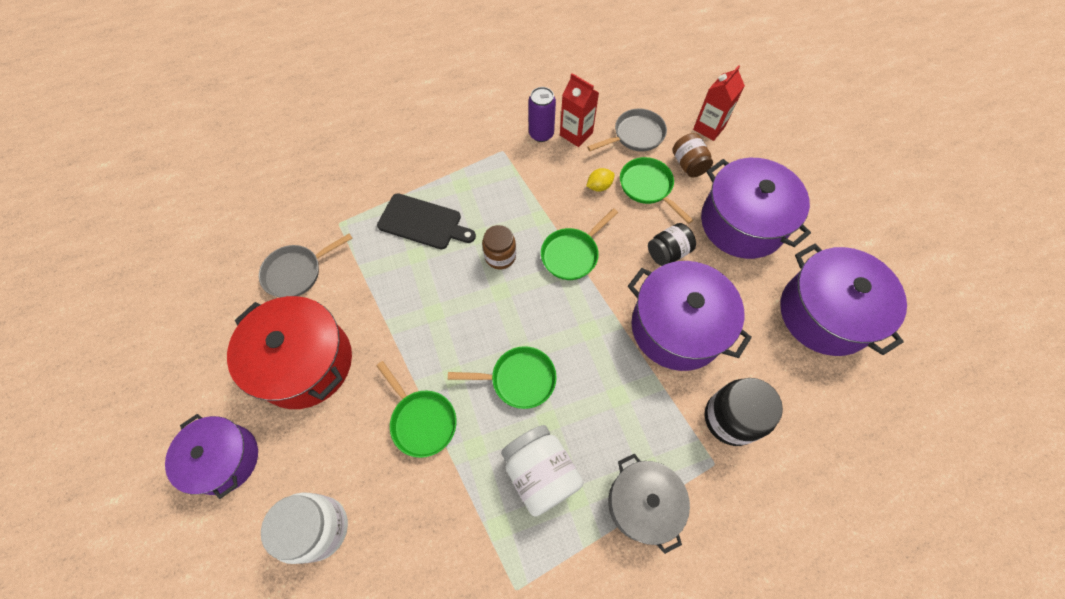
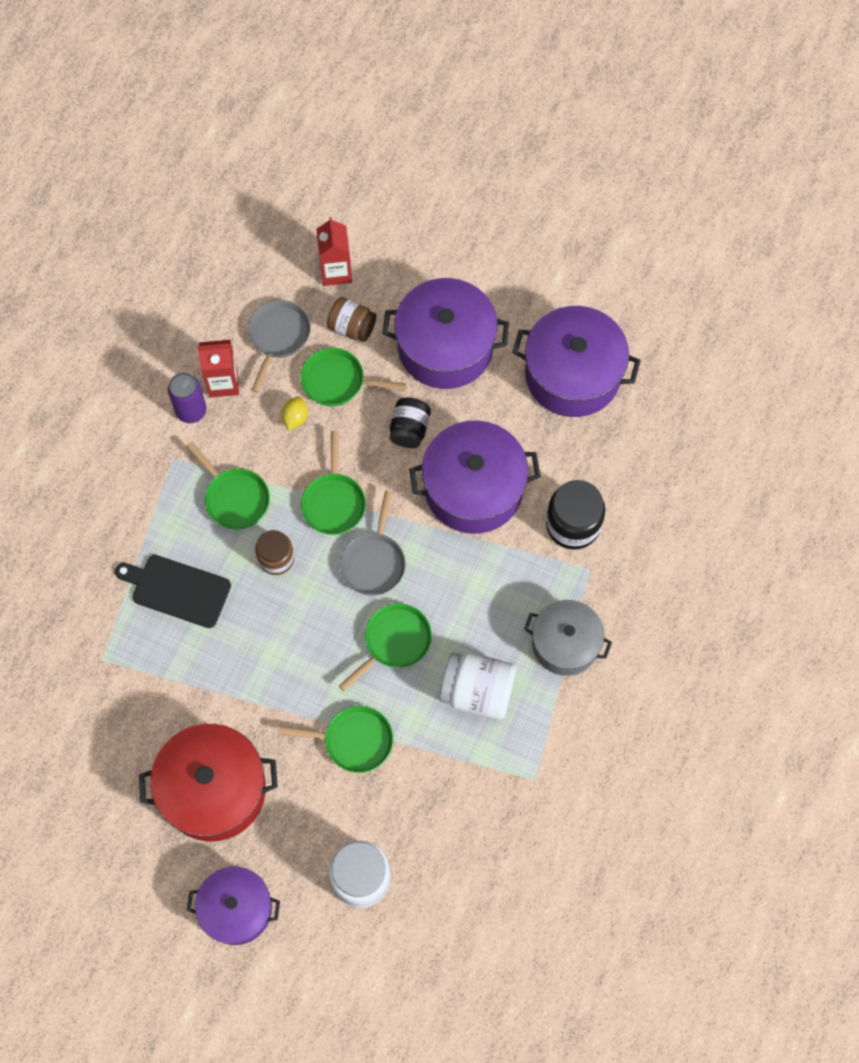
camera: 45 degrees left, 5 degrees up
(297, 272) = (118, 732): grey pan -> grey pan (374, 562)
(423, 222) = (177, 590): black cutting board -> black cutting board turned 135 degrees counterclockwise
(514, 200) = (234, 498): none -> green pan

